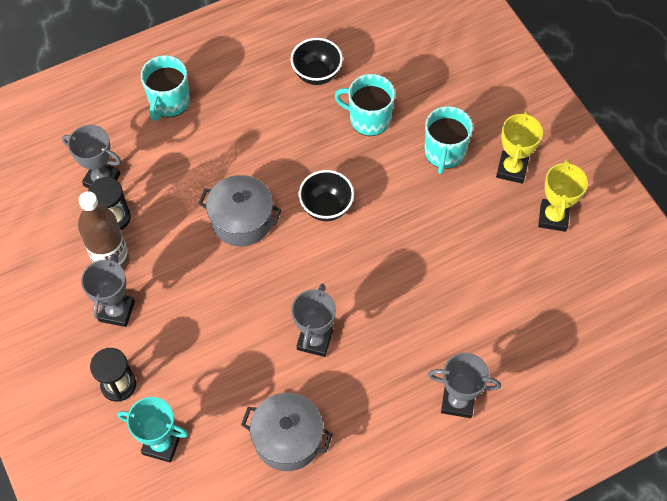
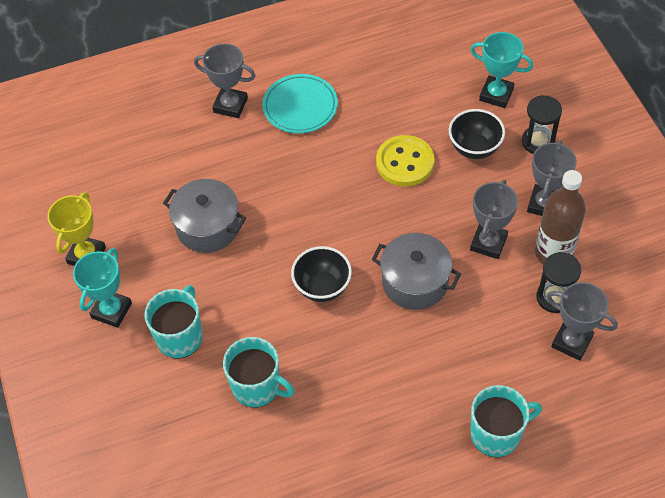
camera: 170 degrees left, 5 degrees down
(169, 102) = (496, 434): turquoise mug -> turquoise mug turned 45 degrees clockwise
(259, 346) = (405, 162): none -> yellow button
(287, 439) = (385, 90): grey pot -> grey pot (208, 227)
(314, 340) = (351, 163): grey trophy -> grey trophy (488, 243)
(317, 74) = (310, 454): black bowl -> black bowl (474, 148)
(380, 407) = (300, 106): none -> turquoise plate
(512, 169) = (111, 310): yellow trophy -> turquoise trophy

